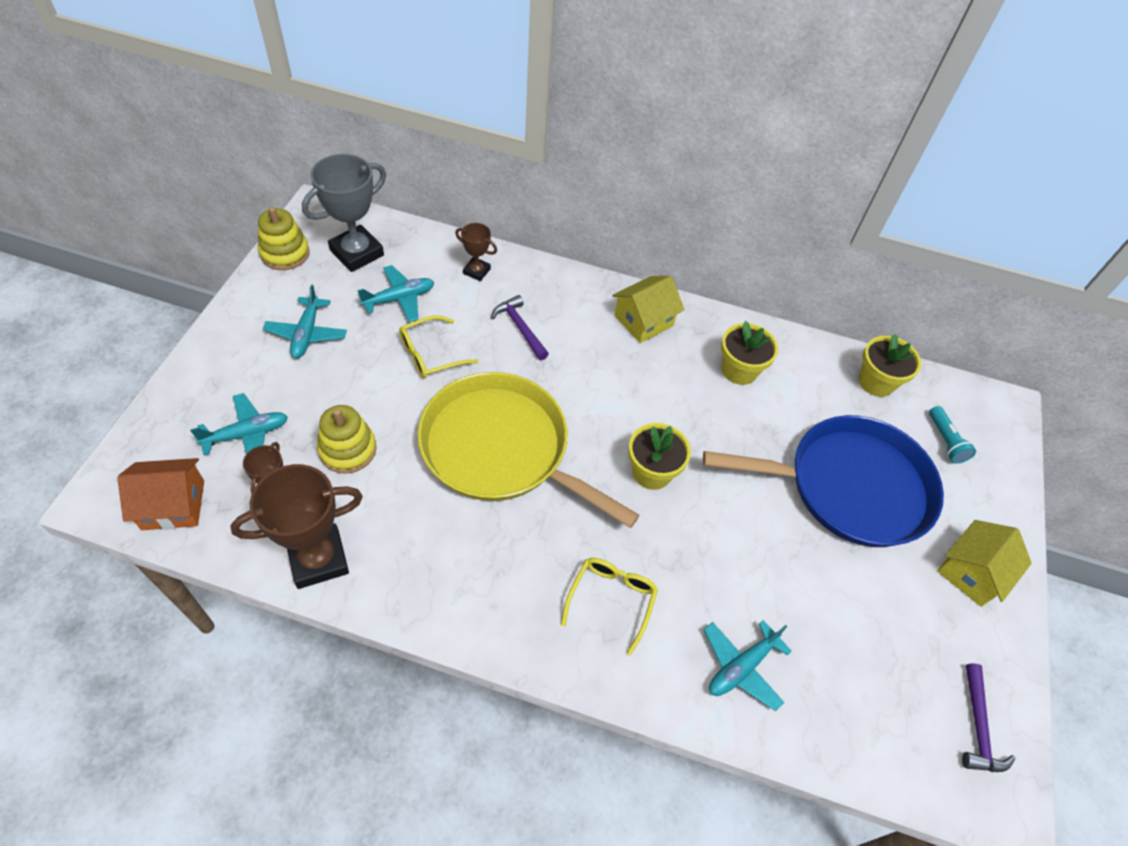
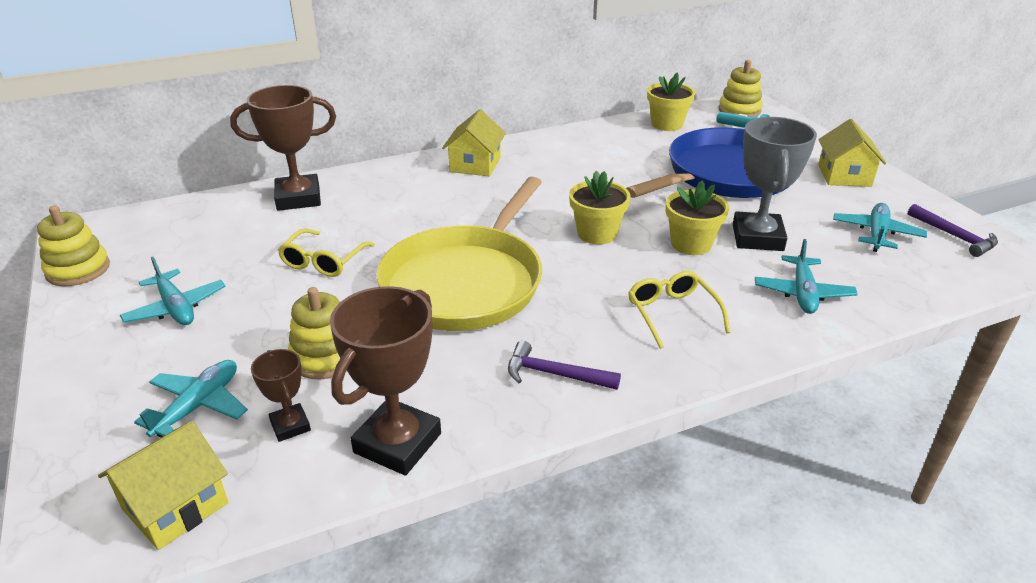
camera: 35 degrees left, 20 degrees down
(173, 505) = (175, 506): orange house -> yellow house
(357, 253) = (161, 236): grey trophy -> grey trophy (757, 237)
(399, 299) = (246, 244): turquoise plane -> turquoise plane (876, 234)
(476, 271) = (298, 198): brown trophy -> brown trophy, size x1.93
(501, 449) = (466, 282): yellow pan -> yellow pan turned 60 degrees counterclockwise
(520, 328) = (382, 211): purple hammer -> purple hammer (554, 374)
(739, 370) = (577, 157): yellow flower pot -> yellow flower pot (691, 244)
(978, 412) = (739, 110): none -> yellow stacking toy

